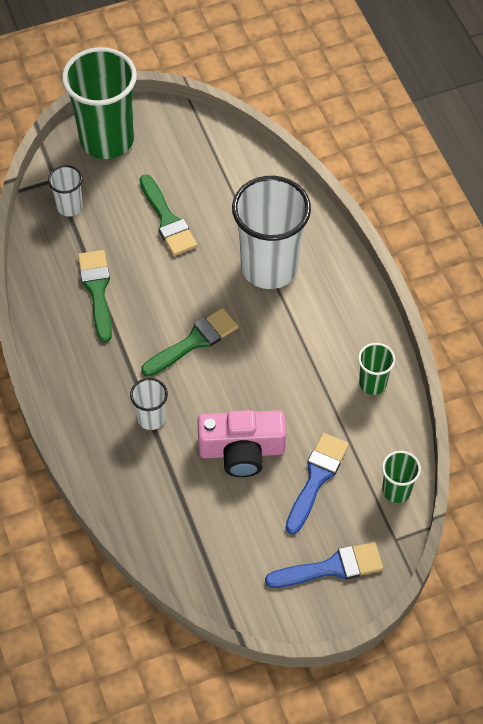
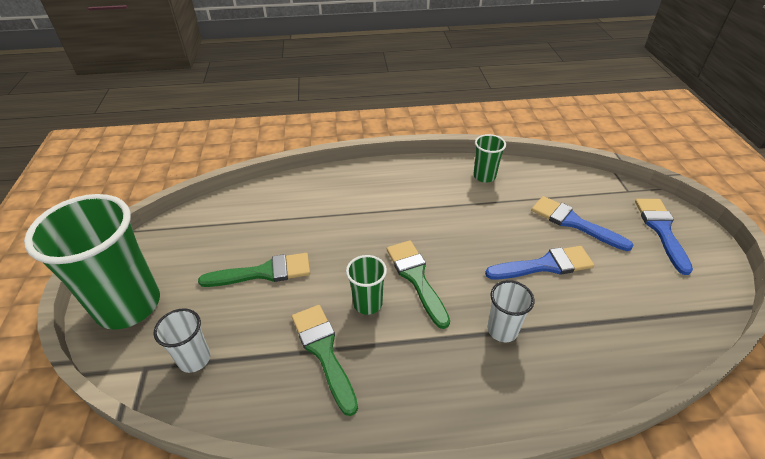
camera: 75 degrees left, 15 degrees down
(97, 290) = (323, 351): green brush -> green brush turned 60 degrees clockwise
(242, 450) = (545, 265): pink camera -> blue brush
(269, 267) = (352, 212): white cup -> none
(396, 490) = (583, 182): green cup -> green cup (368, 303)

